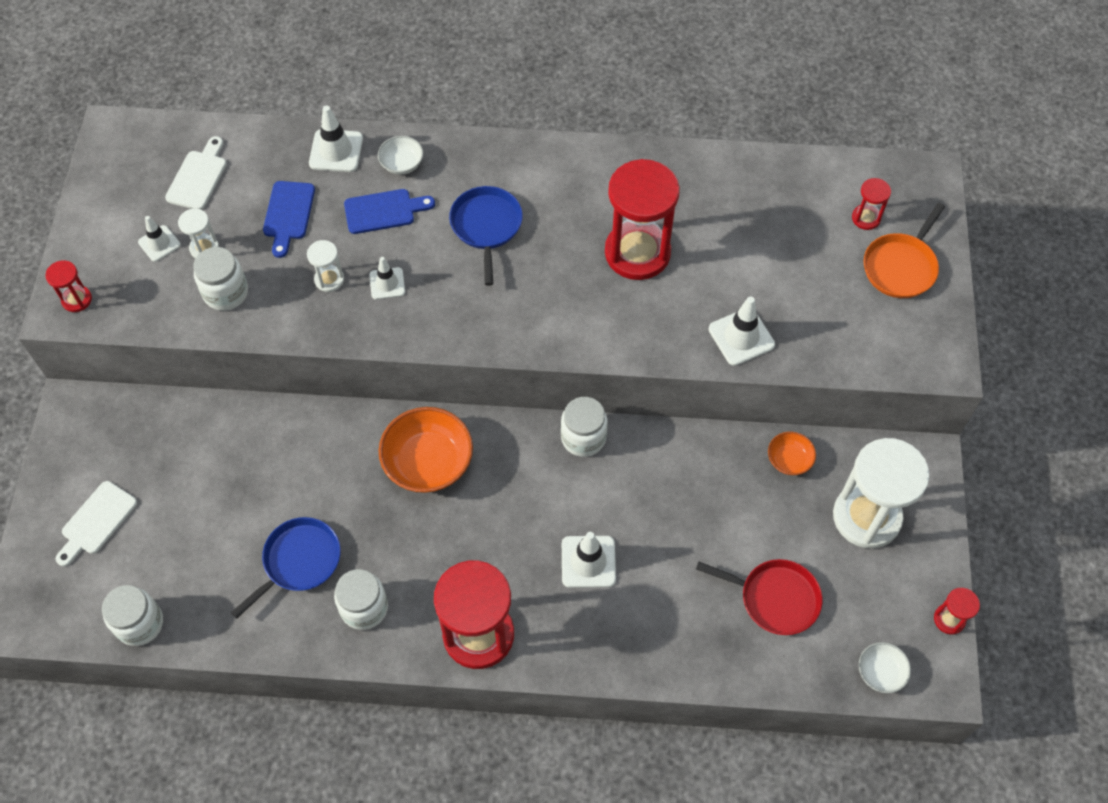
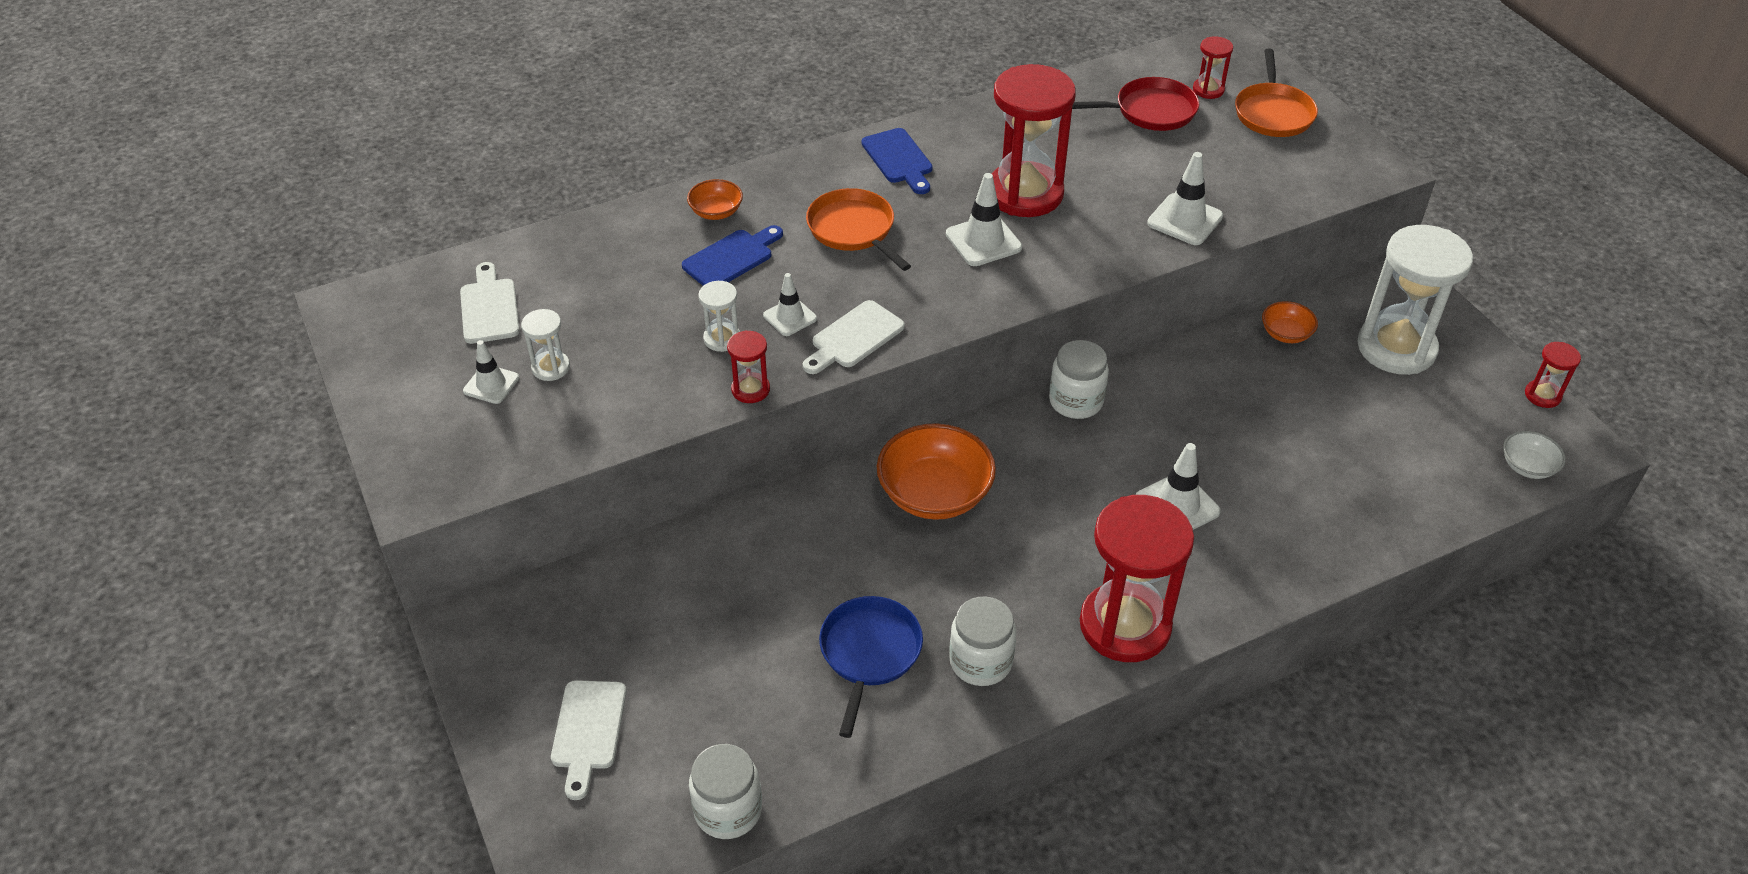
camera: 30 degrees left, 15 degrees down
(77, 299) = (428, 477): red hourglass -> red hourglass (750, 389)
(226, 292) = (611, 397): white jar -> none
(288, 214) = (625, 300): blue cutting board -> blue cutting board (899, 159)
(336, 151) = (633, 227): white traffic cone -> white traffic cone (983, 241)
(402, 163) = (716, 212): white bowl -> orange bowl
(418, 323) = (854, 338): none -> white cutting board
(486, 226) = (853, 229): blue pan -> orange pan
(775, 598) = (1379, 452): red pan -> red pan (1151, 111)

